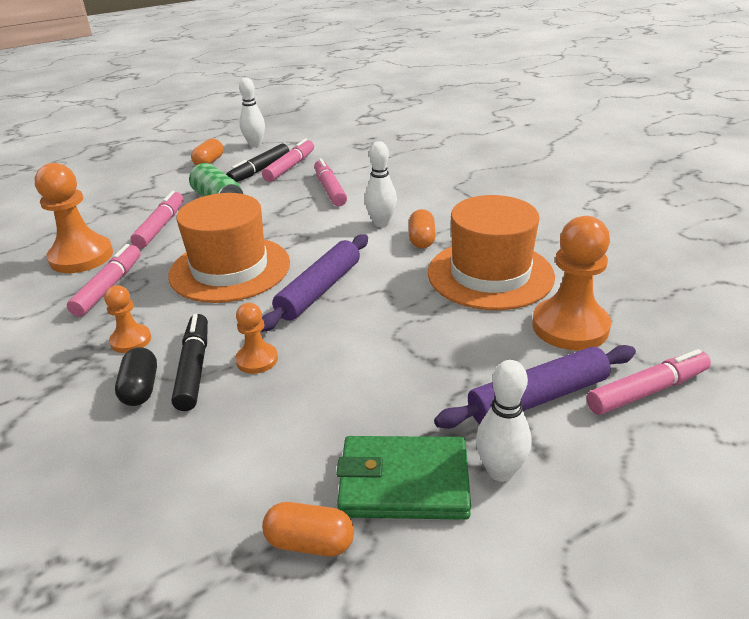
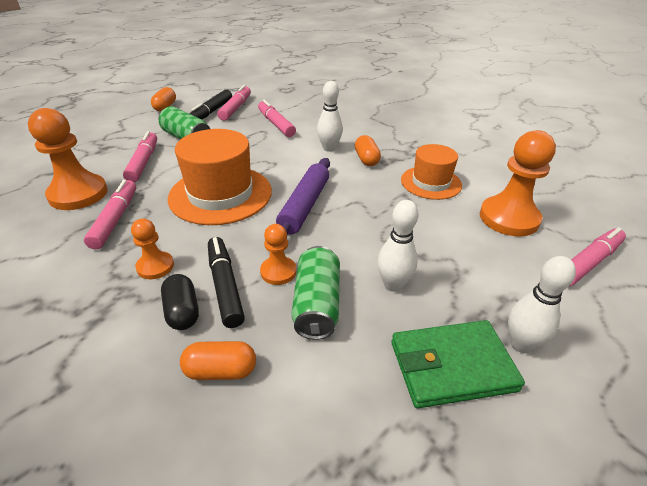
camera: 15 degrees left, 5 degrees up
(255, 144) = (199, 91): white bowling pin -> white bowling pin (393, 285)
(284, 399) = (317, 304): none -> green can
(310, 542) = (401, 438): orange capsule -> orange capsule (221, 370)
(490, 274) = (431, 182): orange hat -> orange hat, size x0.62
(538, 398) = (516, 278): purple rolling pin -> none

